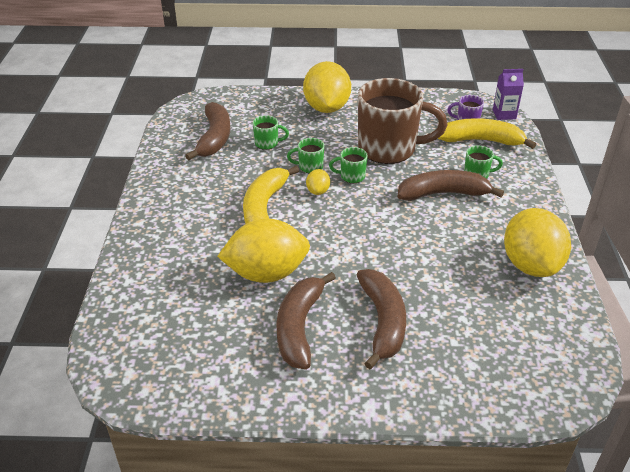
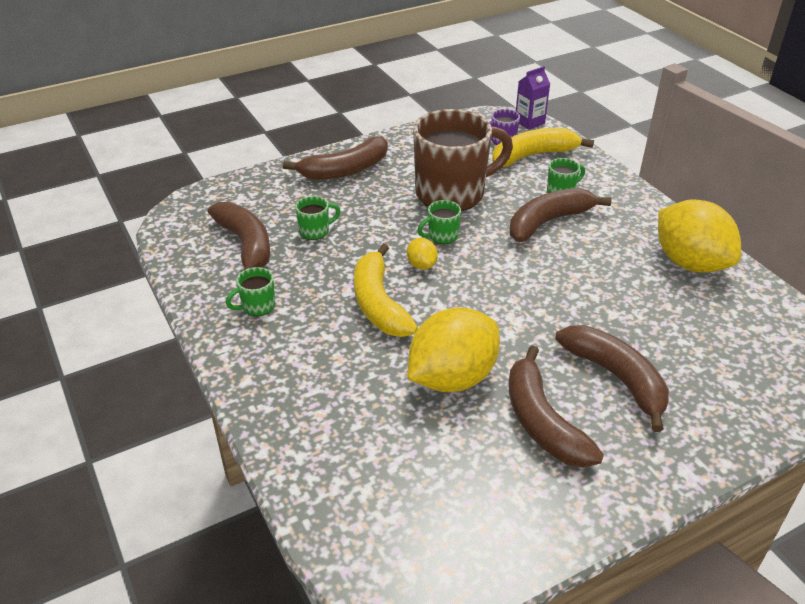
camera: 30 degrees left, 0 degrees up
(309, 167) = (387, 241): green mug -> green mug (257, 306)
(326, 108) = (345, 170): yellow lemon -> brown banana

